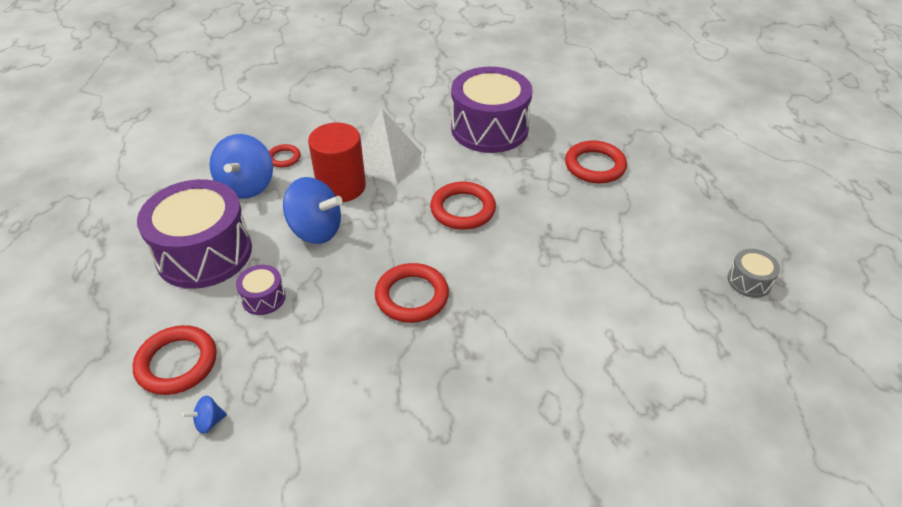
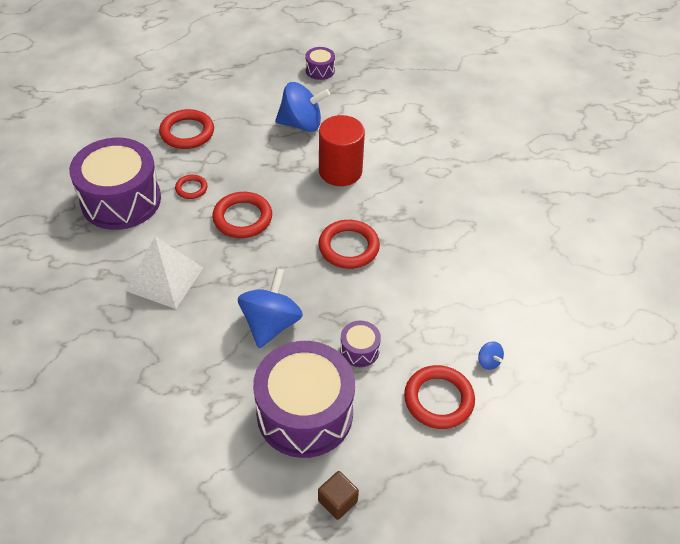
camera: 95 degrees left, 5 degrees up
(104, 273) = (337, 501): none -> brown cube
(247, 186) = (200, 397): blue spinning top -> blue spinning top (301, 124)
(284, 158) = (151, 371): red ring -> red ring (191, 188)
(341, 187) = (206, 311): red cylinder -> red cylinder (340, 171)
(749, 281) = (320, 70): grey drum -> purple drum

